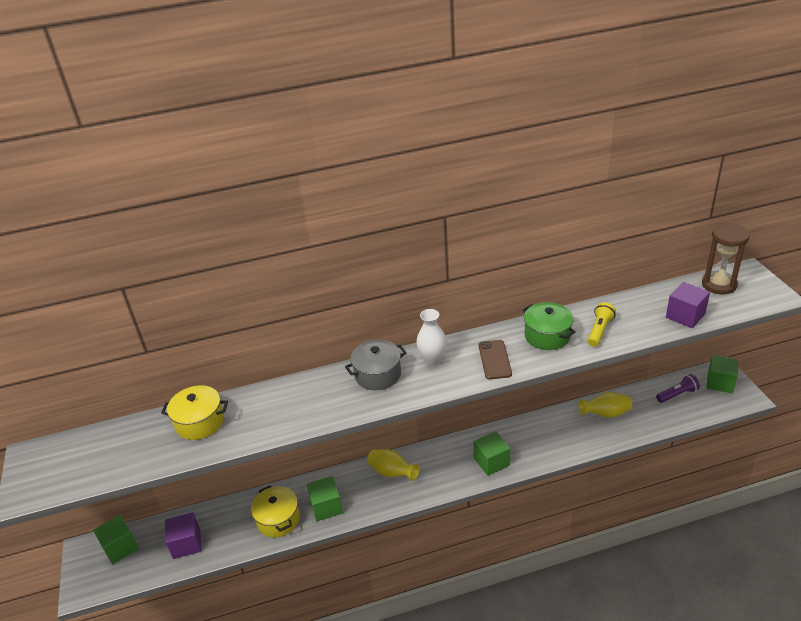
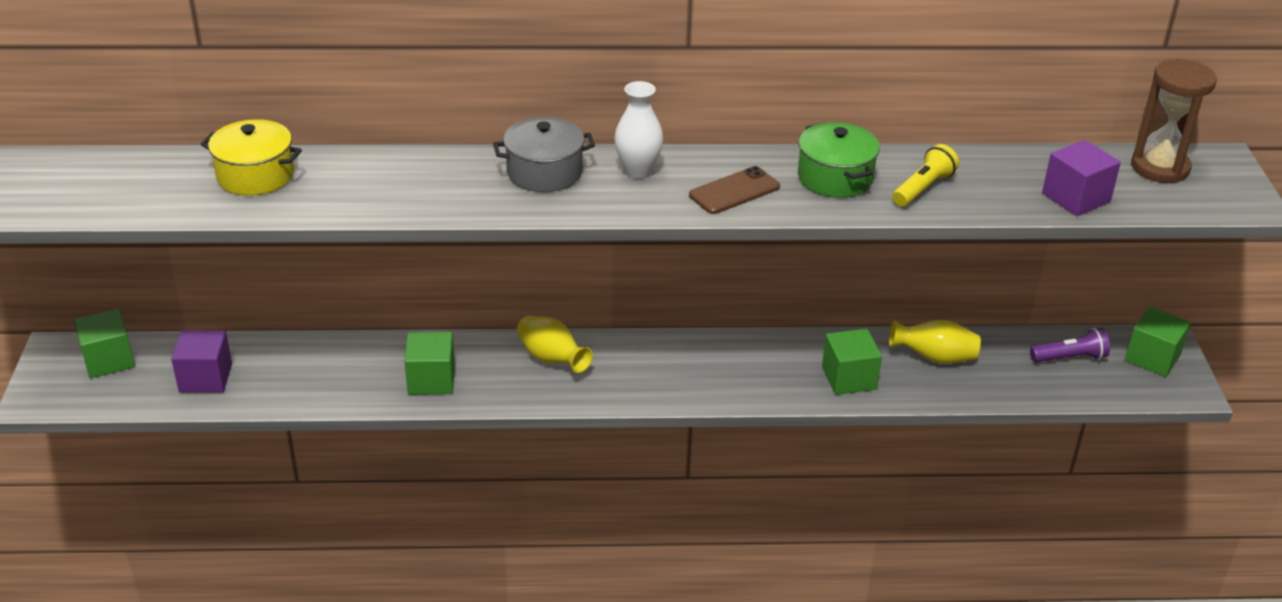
camera: 10 degrees right, 0 degrees up
(278, 519) = (352, 379): yellow pot -> none
(491, 462) = (715, 380): green cube -> green cube (849, 378)
(494, 359) = (734, 191): brown phone -> brown phone turned 45 degrees clockwise

